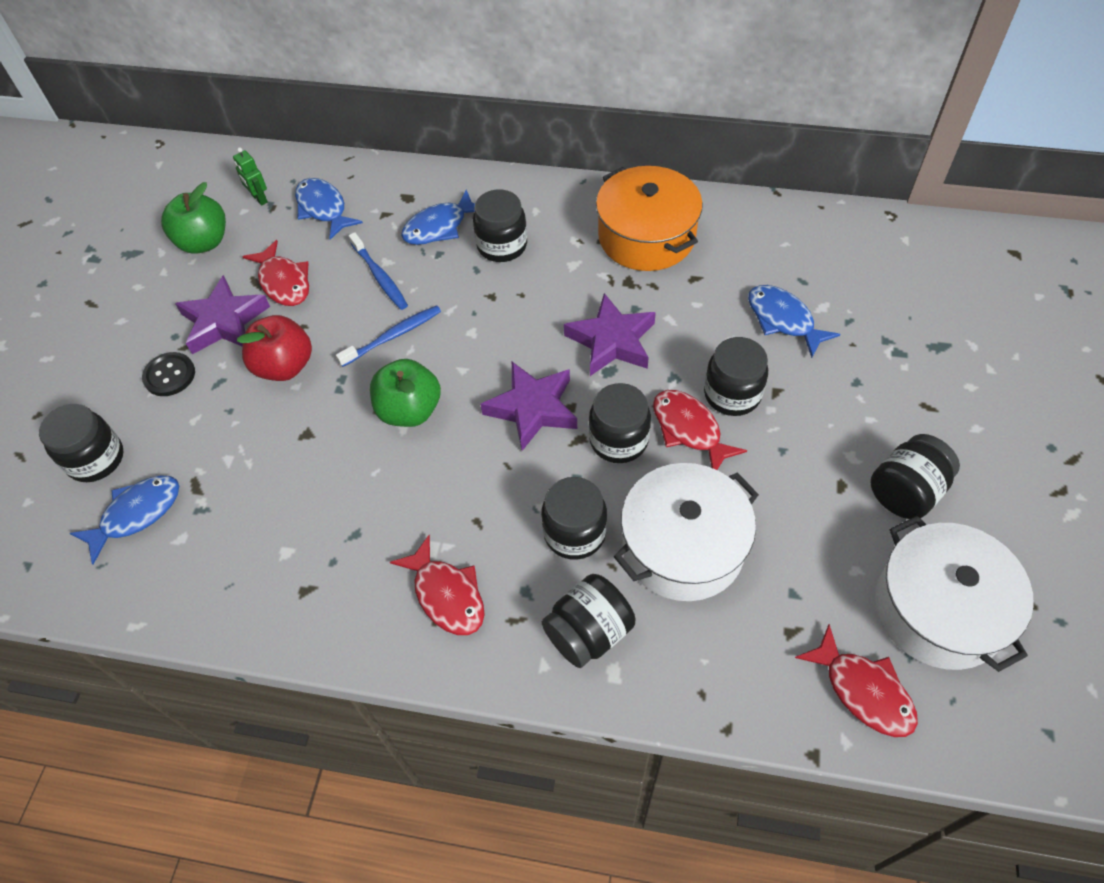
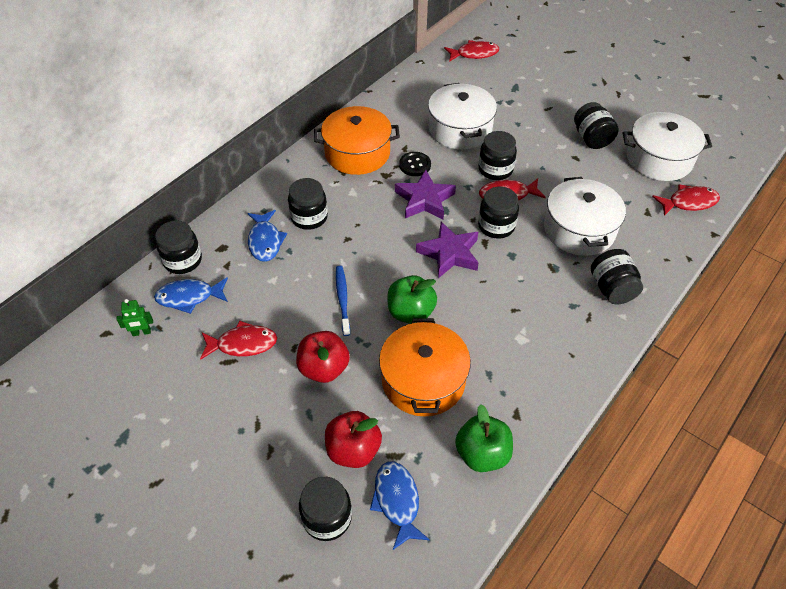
camera: 65 degrees left, 5 degrees down
(169, 375) = (279, 444): black button -> black button (415, 165)
(187, 444) = (353, 450): none -> red apple
(204, 242) = (156, 382): green apple -> green apple (482, 454)
(224, 322) = (252, 393): purple star -> none
(312, 468) = (423, 380): none -> orange pot
(379, 276) = (283, 288): blue toothbrush -> none
(446, 595) = (557, 342): red fish -> red fish (474, 54)
(574, 533) = (546, 269): black jar -> black jar (183, 260)
(783, 320) = (460, 129): blue fish -> white pot

